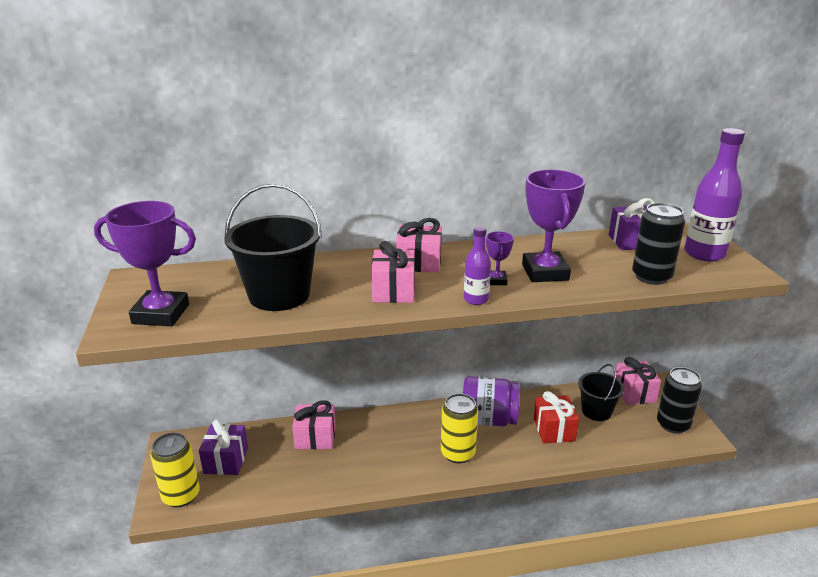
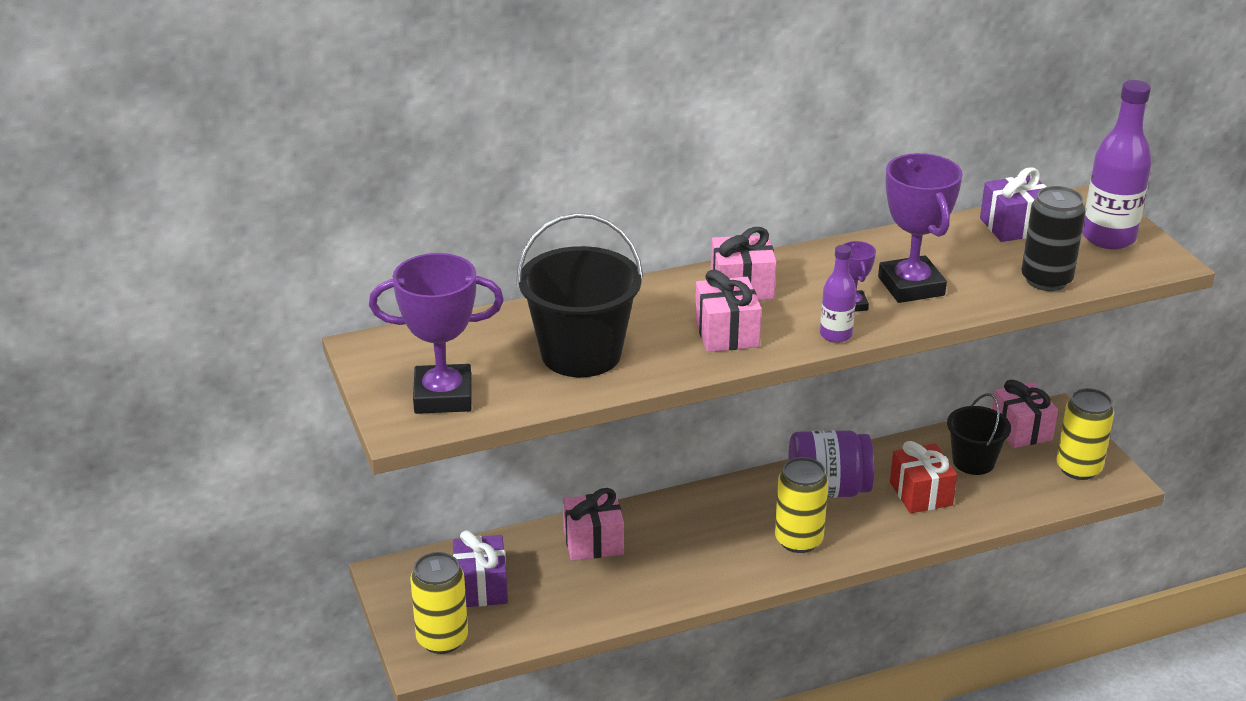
camera: 10 degrees left, 5 degrees up
(673, 424) = (1078, 468): black can -> yellow can

